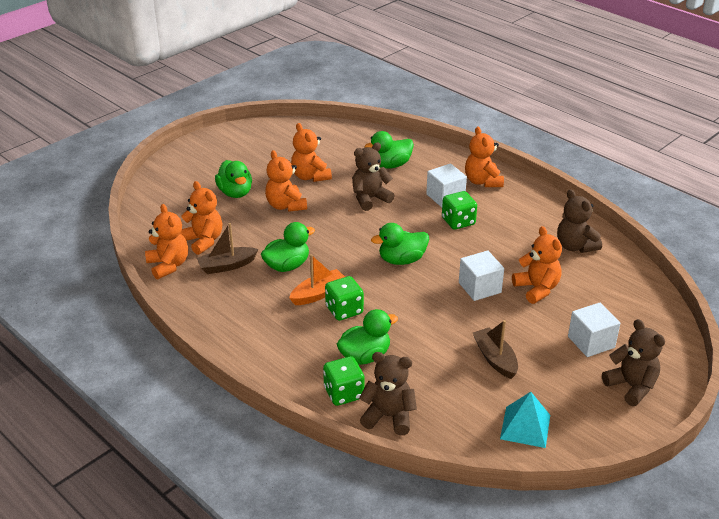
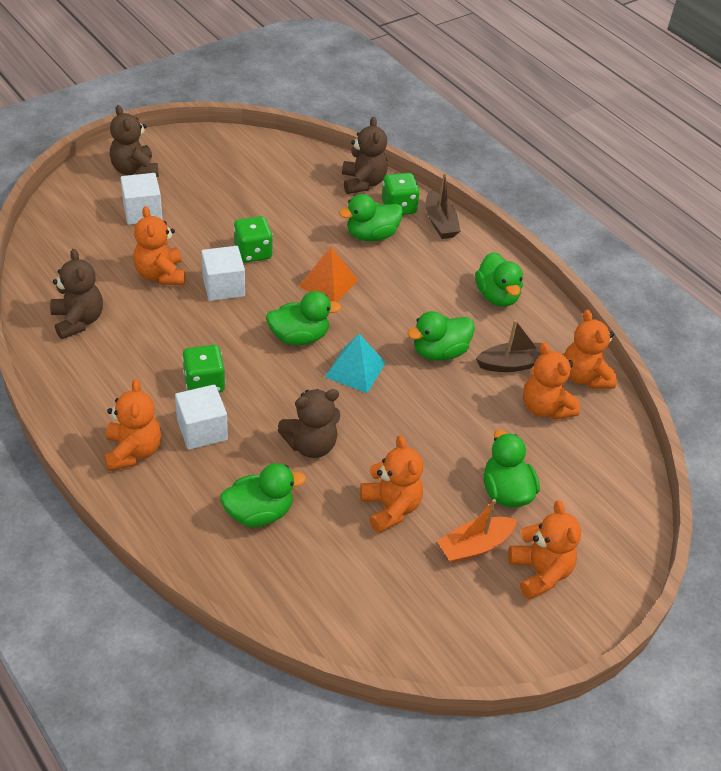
camera: 175 degrees left, 10 degrees up
(238, 317) = (497, 296): none -> green duck
(286, 206) = (433, 452): orange teddy bear -> orange teddy bear (540, 572)
(318, 294) = (407, 309): orange boat -> orange boat (475, 546)
(344, 310) = (382, 285): green dice -> green dice (253, 252)
(389, 416) = (363, 183): brown teddy bear -> brown teddy bear turned 120 degrees counterclockwise
(392, 305) = (328, 283): none -> orange pyramid
(495, 359) = (246, 212): brown boat -> brown boat (440, 222)
(525, 427) = (249, 157): turquoise pyramid -> turquoise pyramid (355, 370)

